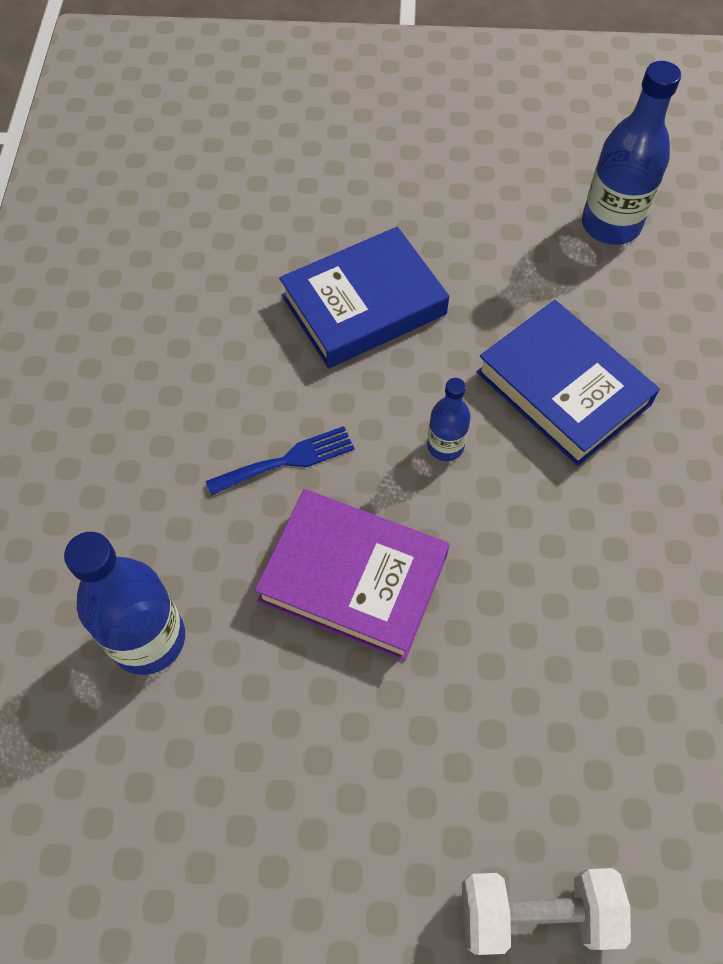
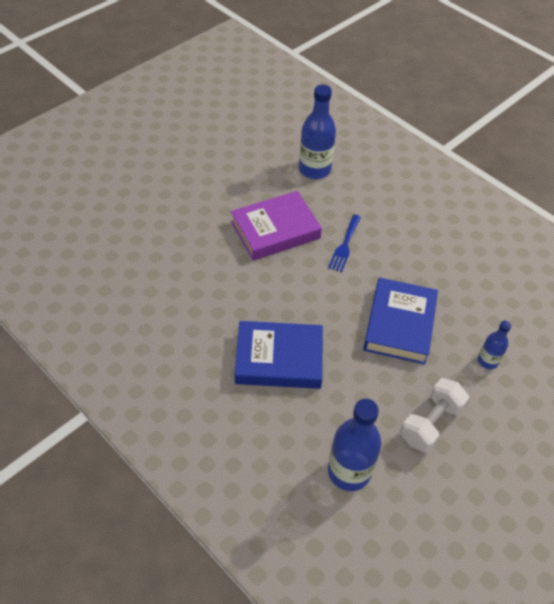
camera: 130 degrees right, 10 degrees down
(445, 446) = (297, 296): blue bottle -> blue bottle (487, 361)
(536, 912) = (125, 196): white dumbbell -> white dumbbell (430, 423)

